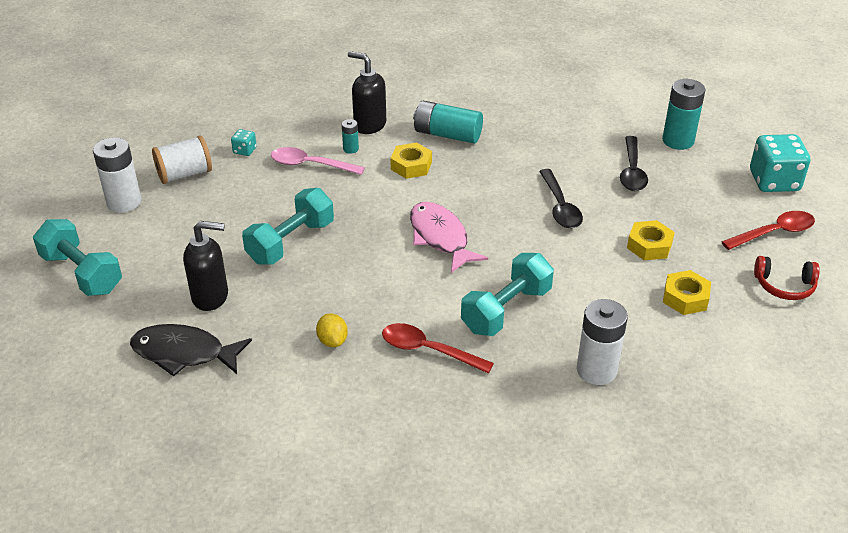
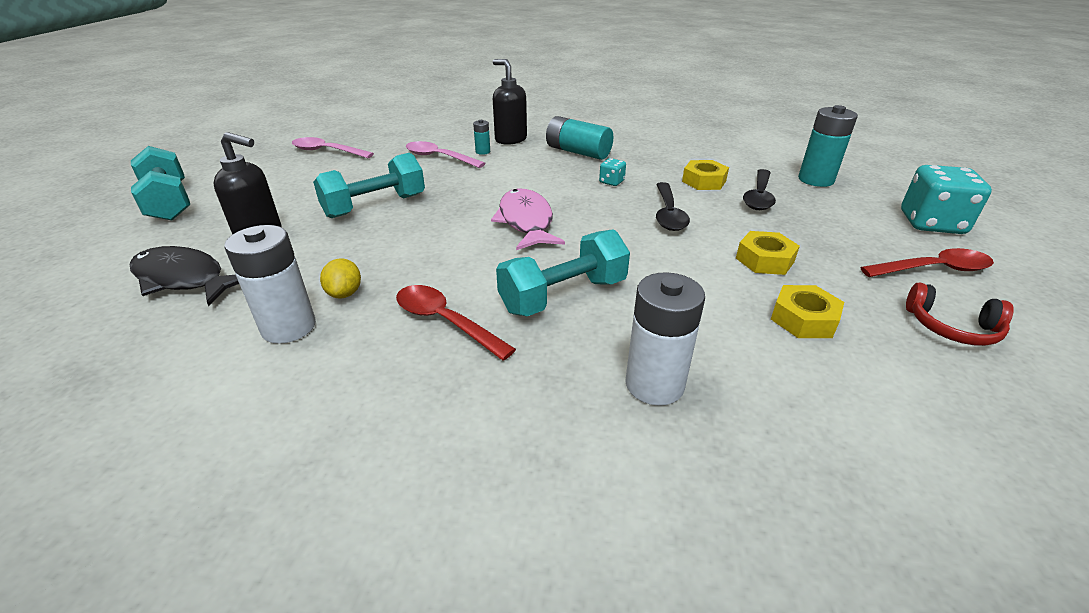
camera: 15 degrees right, 5 degrees down
(124, 202) = (259, 162): white battery -> white battery (288, 327)
(184, 174) = (327, 151): white spool -> pink spoon
(245, 150) = (390, 143): turquoise dice -> turquoise dice (611, 182)
(411, 166) = (530, 168): yellow nut -> yellow nut (704, 181)

